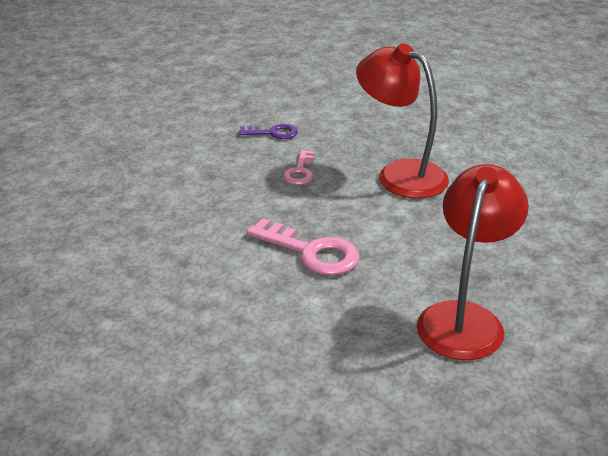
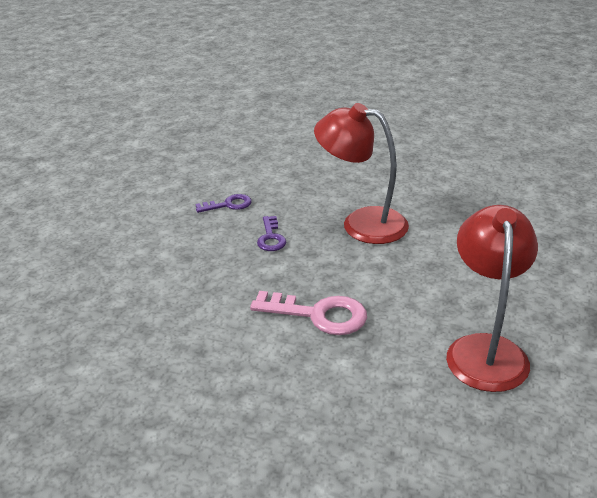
camera: 15 degrees left, 0 degrees up
(300, 172) = (271, 238): pink key -> purple key

